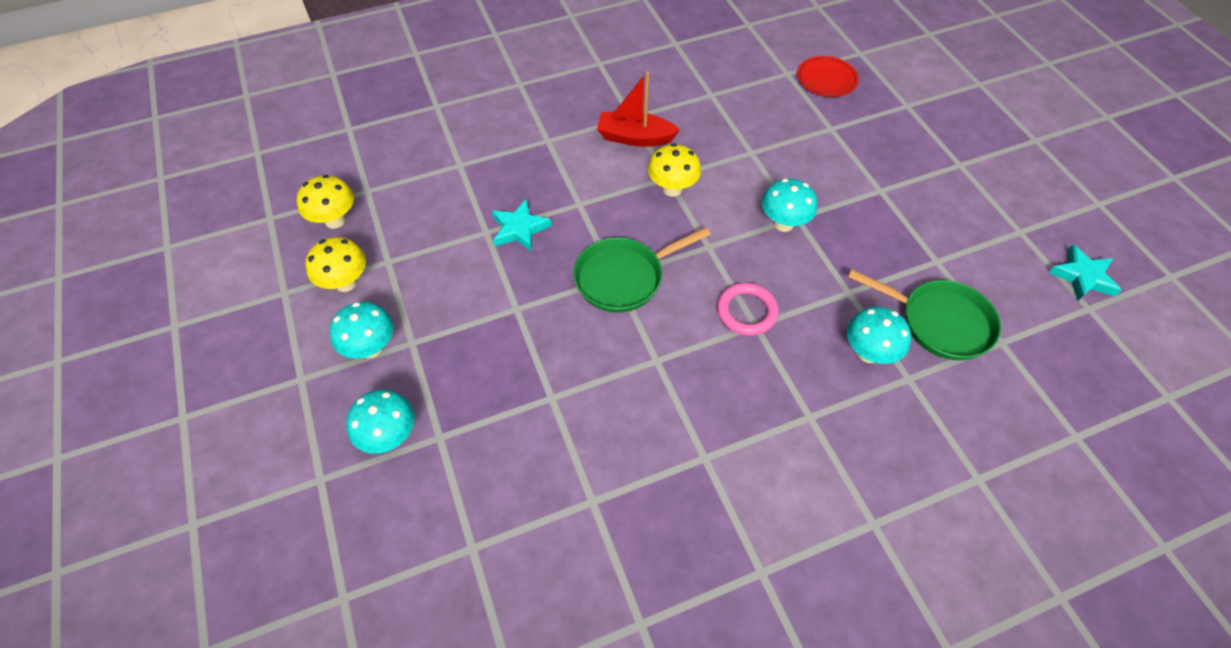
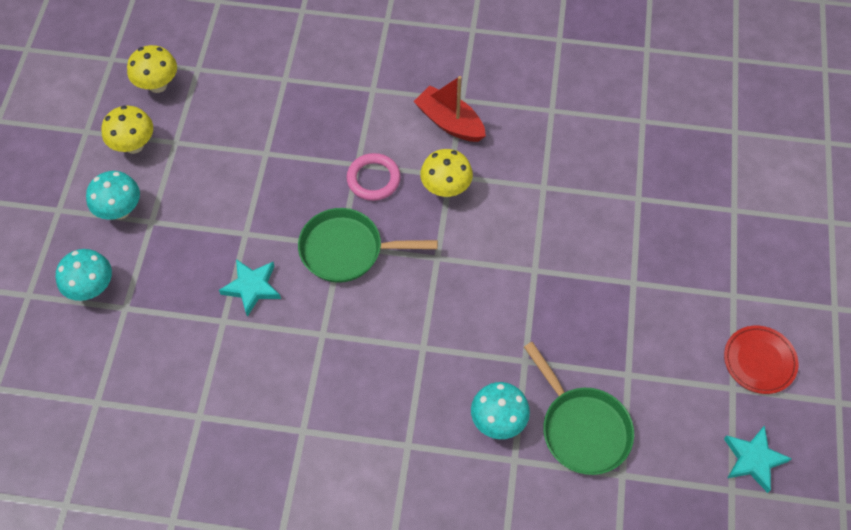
camera: 30 degrees right, 5 degrees up
(519, 229) = (293, 163): turquoise star -> turquoise star (252, 287)
(746, 311) = (424, 332): pink ring -> pink ring (373, 179)
(783, 223) = (518, 270): turquoise mushroom -> none
(826, 80) = (675, 145): red plate -> red plate (759, 361)

